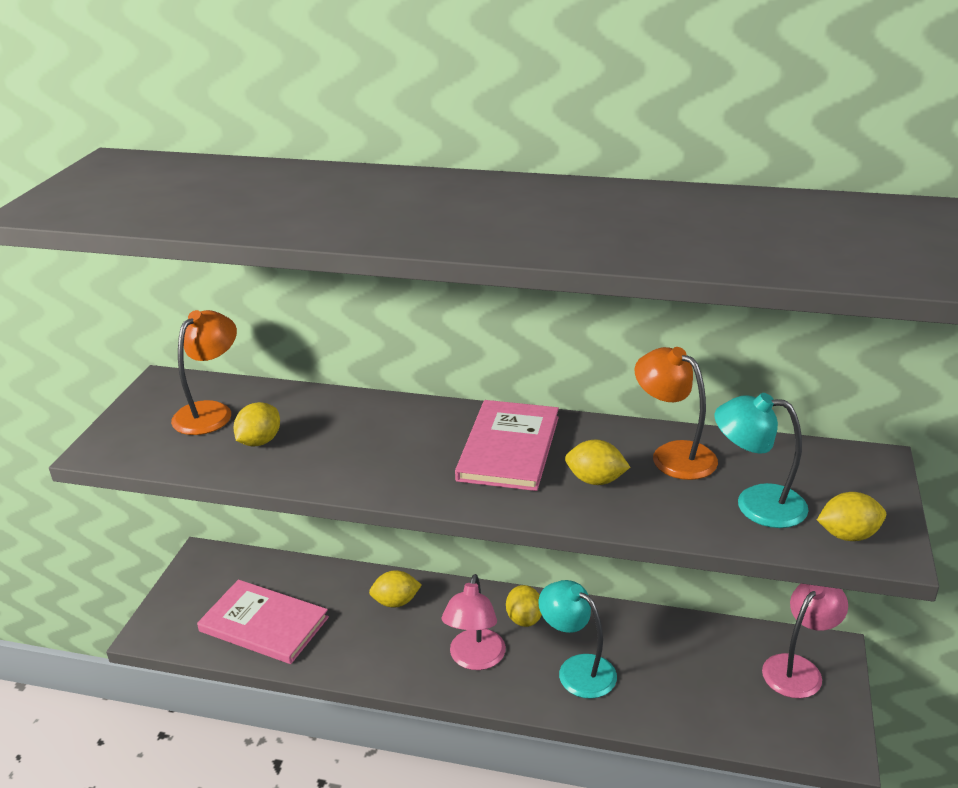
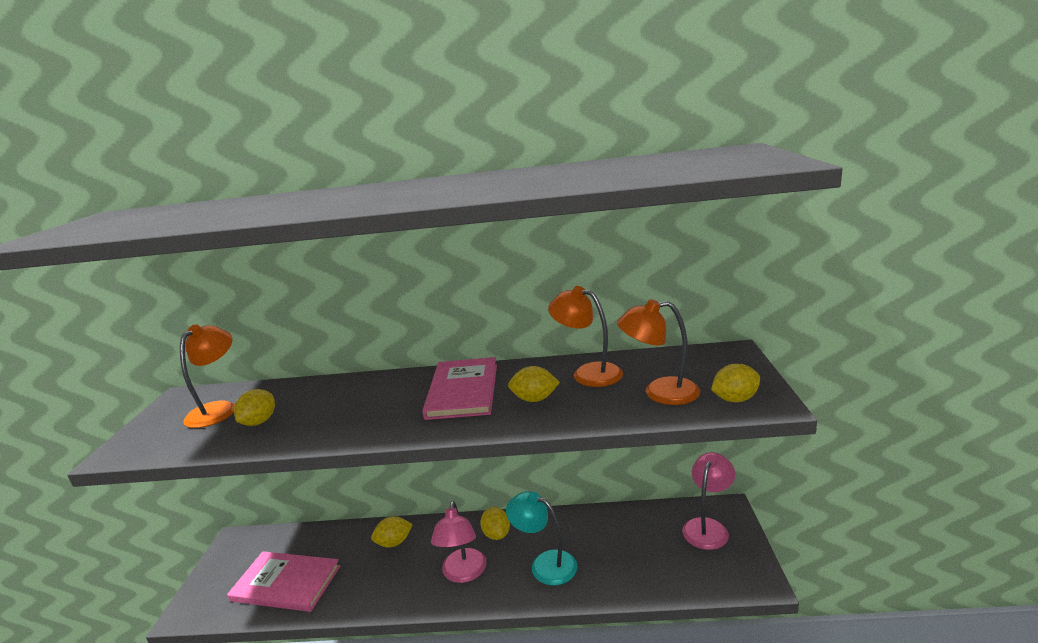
camera: 10 degrees left, 10 degrees down
(756, 504) = (660, 392): turquoise lamp -> orange lamp

